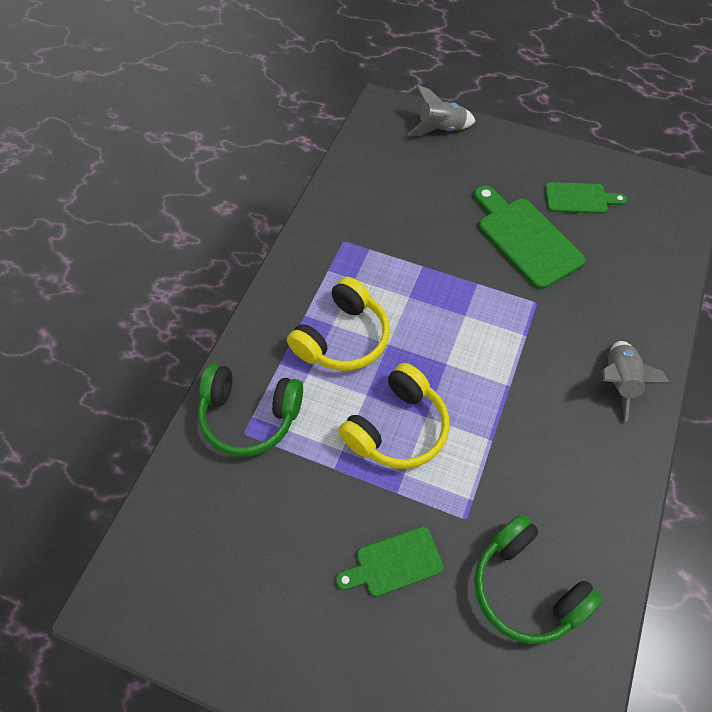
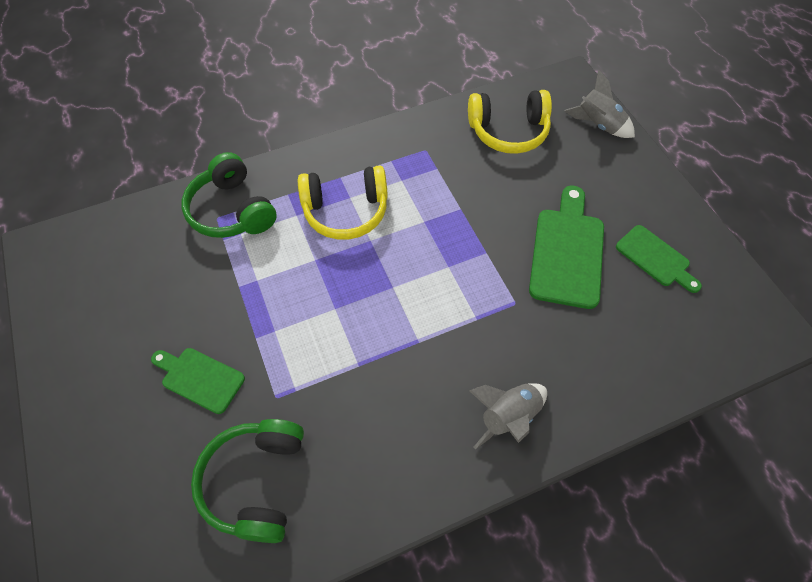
camera: 45 degrees right, 0 degrees up
(397, 428) = (307, 298): yellow headphones -> yellow headphones (508, 131)

